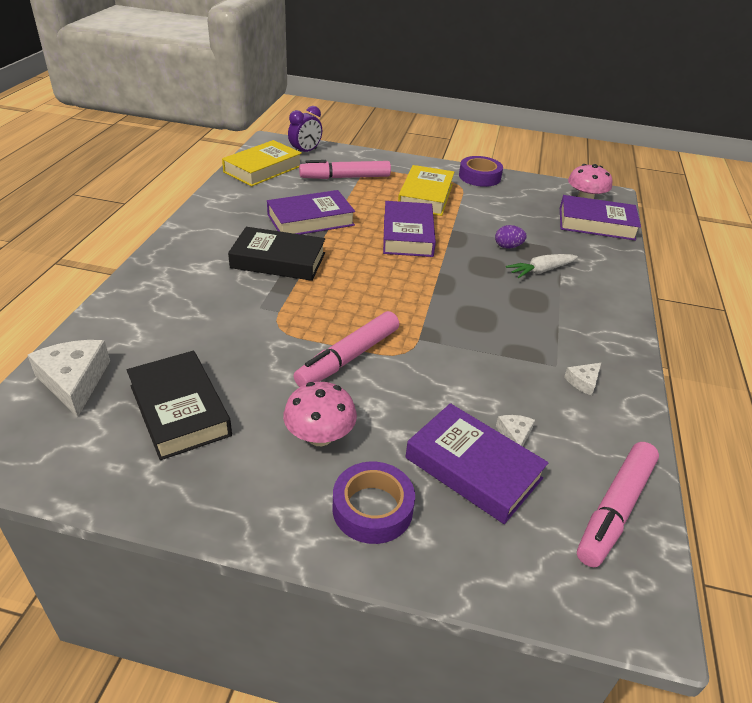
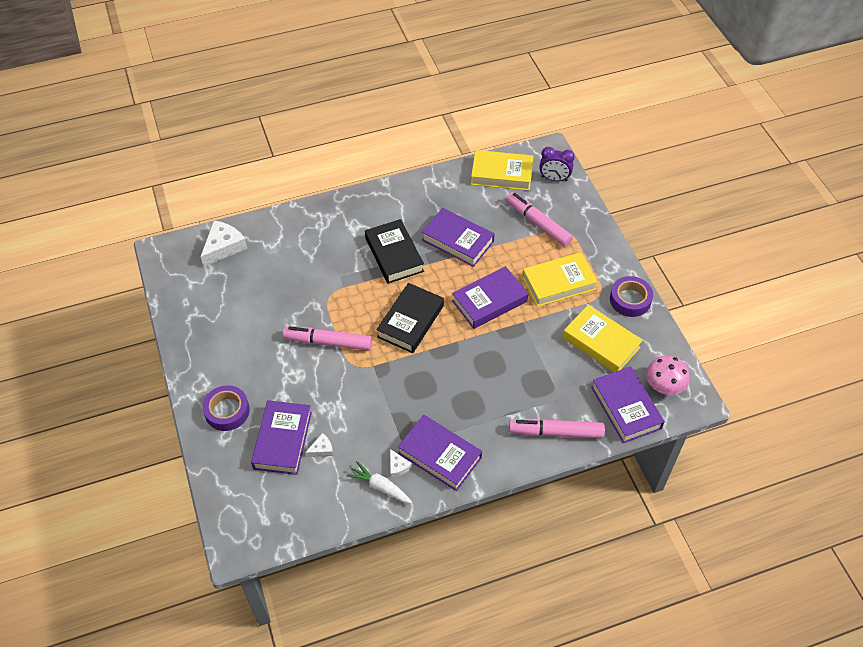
camera: 60 degrees right, 15 degrees up
(179, 410) = (235, 299): black book -> black book (410, 321)
(320, 436) = (258, 364): pink mushroom -> none
(508, 247) = (529, 365): purple egg -> none
(514, 205) = (601, 342): none -> yellow book
(541, 271) = (513, 397): white carrot -> white carrot (380, 487)
(583, 382) = (398, 466): white cheese -> white cheese turned 135 degrees counterclockwise
(586, 345) = (439, 455): none -> purple book
(615, 509) = (297, 516): pink marker -> pink marker (556, 432)

